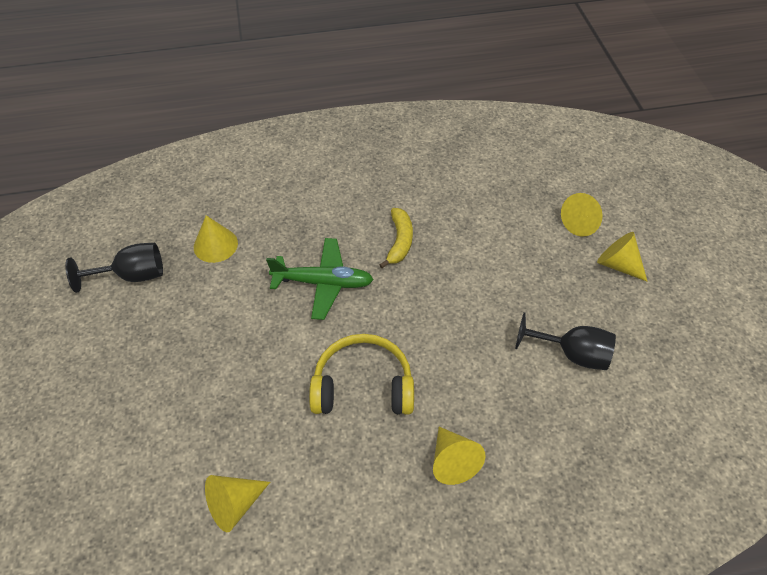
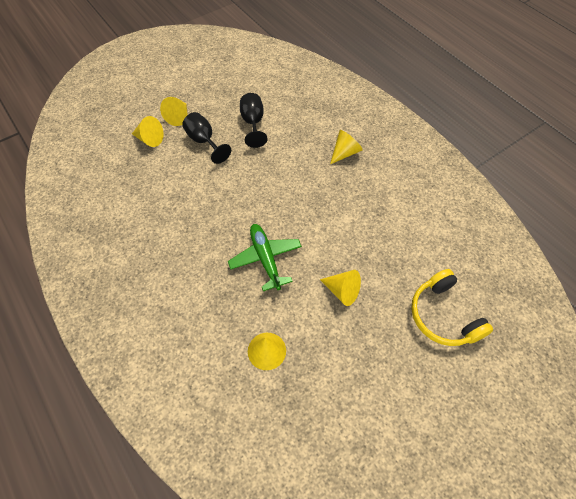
camera: 115 degrees left, 5 degrees up
(133, 276) = (326, 397): black goblet -> black goblet (204, 141)
(234, 504) = (431, 234): yellow cone -> yellow cone (342, 291)
(363, 385) = (327, 206): yellow headphones -> yellow headphones (443, 316)
(400, 241) = (208, 228): yellow banana -> none

